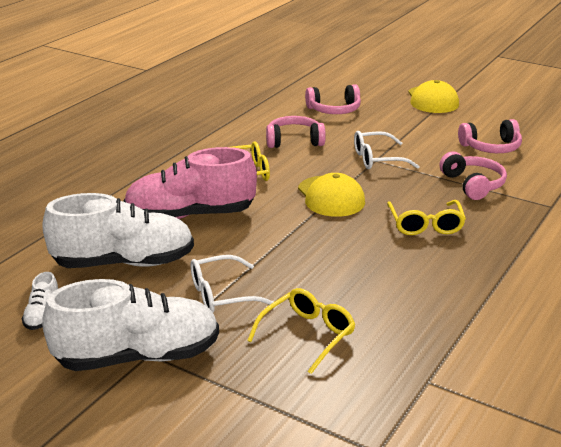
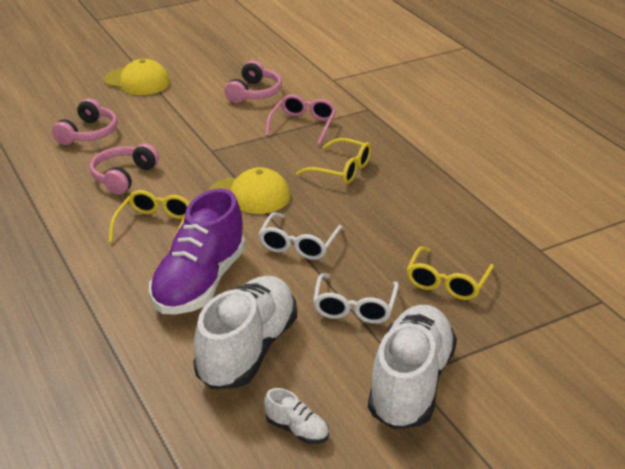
camera: 60 degrees left, 5 degrees up
(190, 215) = (200, 283): pink shoe -> purple shoe
(307, 335) = (447, 282): yellow glasses -> yellow glasses turned 135 degrees counterclockwise
(377, 159) = (211, 149): white glasses -> white glasses (298, 245)
(473, 184) = (303, 125): pink headphones -> pink glasses

